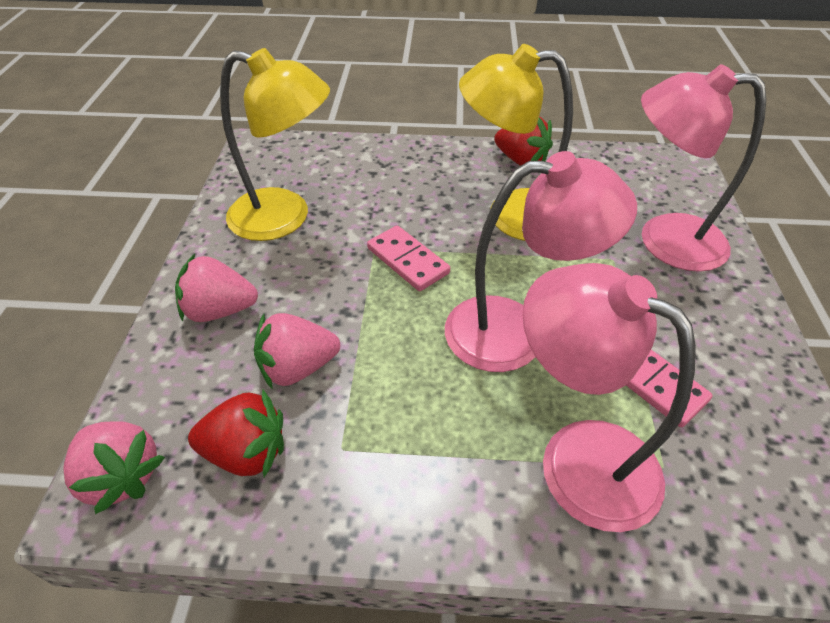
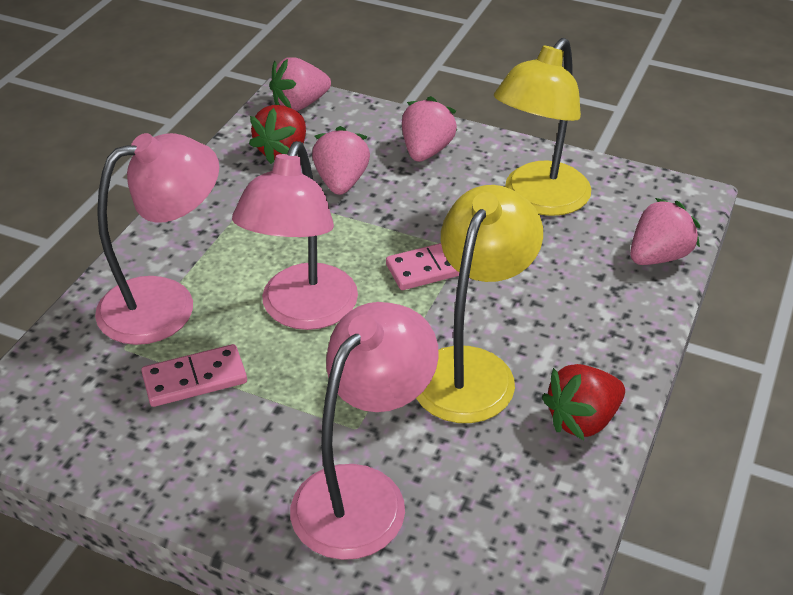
camera: 110 degrees right, 5 degrees down
(337, 150) = (658, 256): none -> pink strawberry

